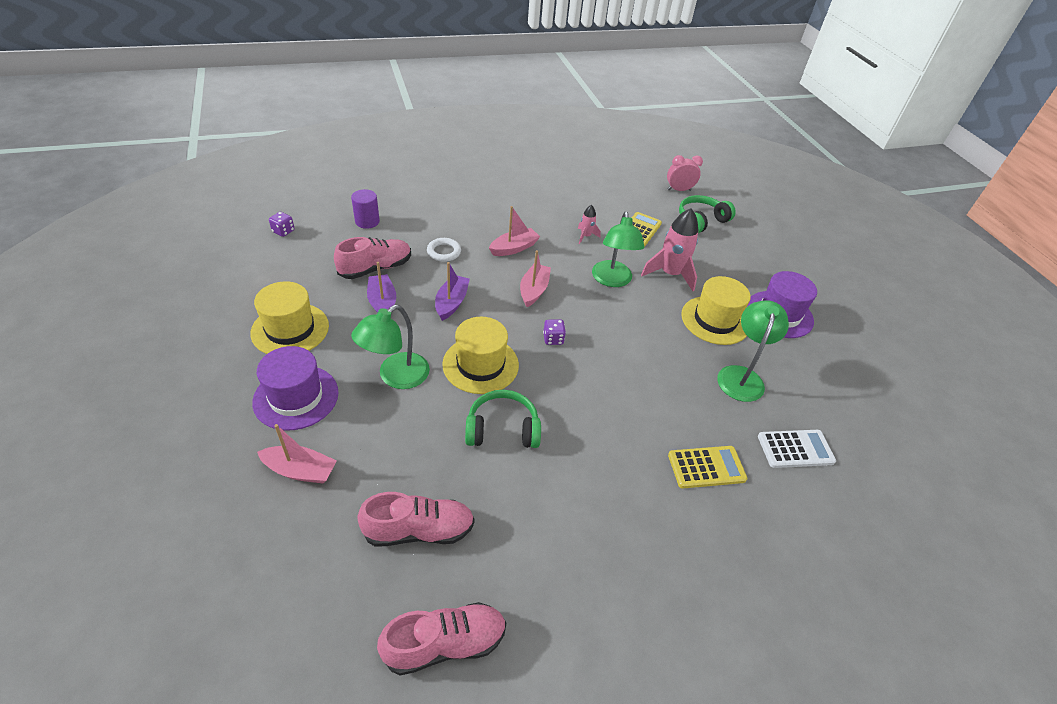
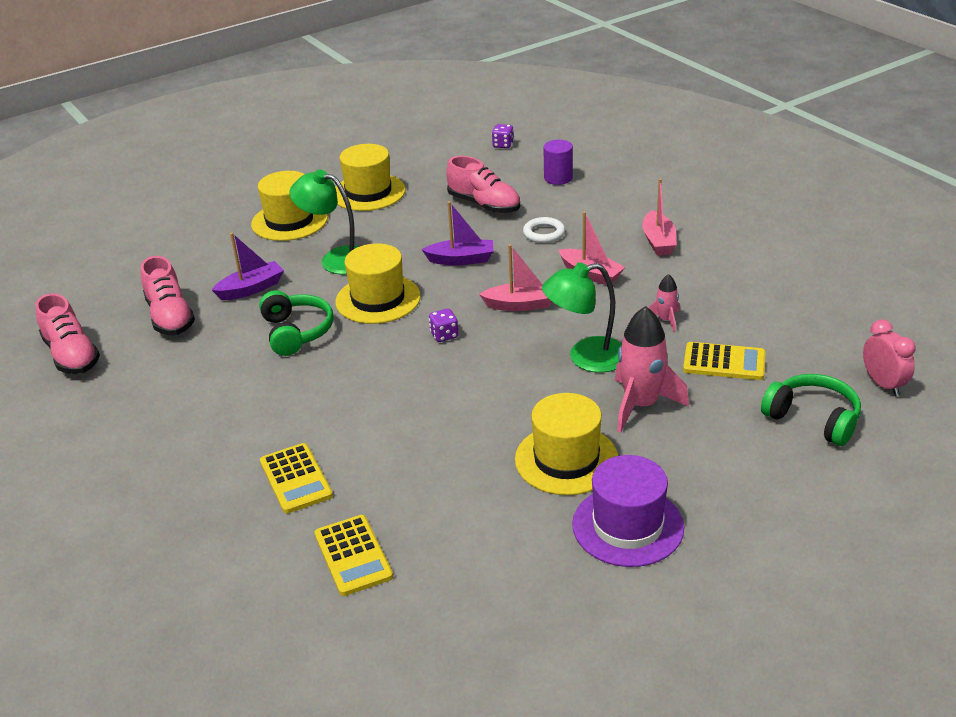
camera: 80 degrees right, 10 degrees down
(296, 397) = (289, 221): purple hat -> yellow hat
(300, 471) = (213, 247): pink boat -> pink boat (658, 241)
(382, 302) = (434, 223): purple boat -> purple boat (251, 289)
(741, 376) = (465, 495): green lamp -> none
(795, 449) = (353, 555): white calculator -> yellow calculator

